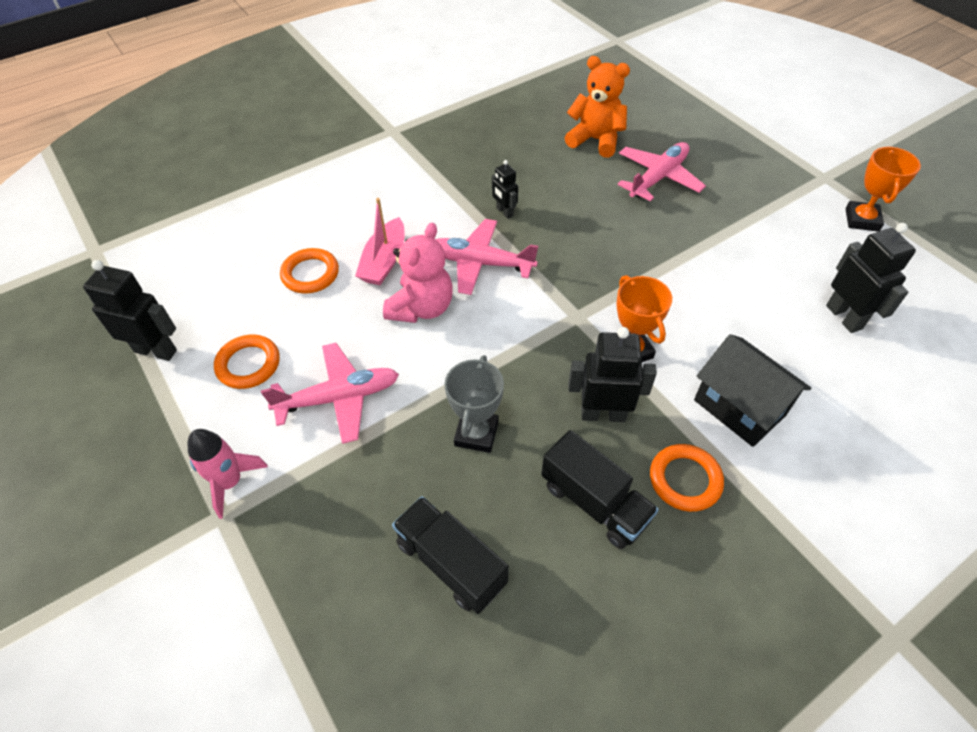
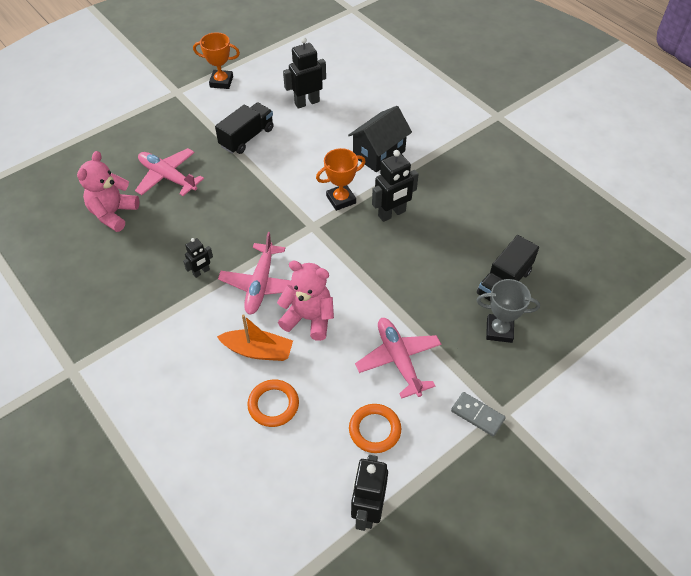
camera: 95 degrees left, 0 degrees up
(230, 482) = (477, 415): pink rocket -> grey domino
(384, 261) = (258, 350): pink boat -> orange boat
(476, 433) = (416, 276): grey trophy -> grey trophy (499, 330)
(594, 502) = (452, 218): black truck -> black truck (247, 137)
(595, 140) = (113, 213): orange teddy bear -> pink teddy bear
(603, 414) = (392, 214): black robot -> black robot turned 120 degrees counterclockwise
(685, 480) = (431, 180): orange ring -> none

